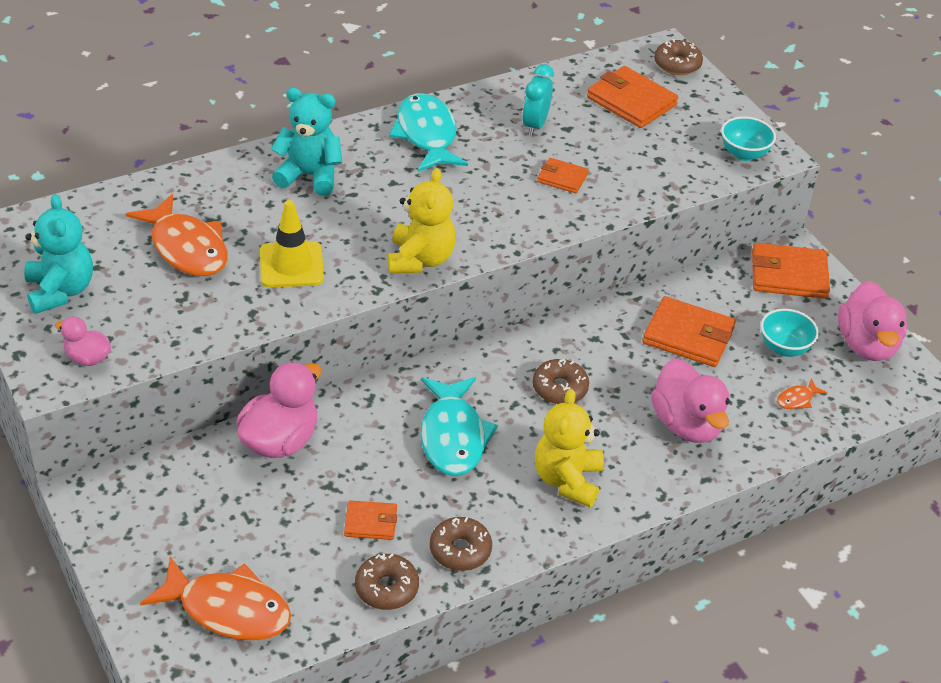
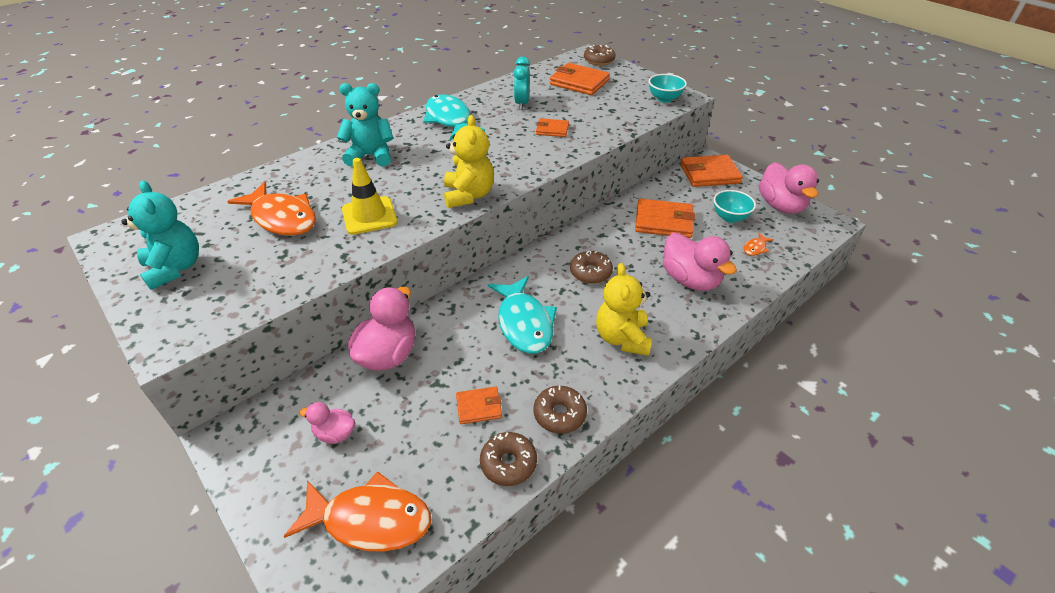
camera: 10 degrees left, 0 degrees up
(88, 358) = (201, 318): pink duck -> pink duck (335, 433)

